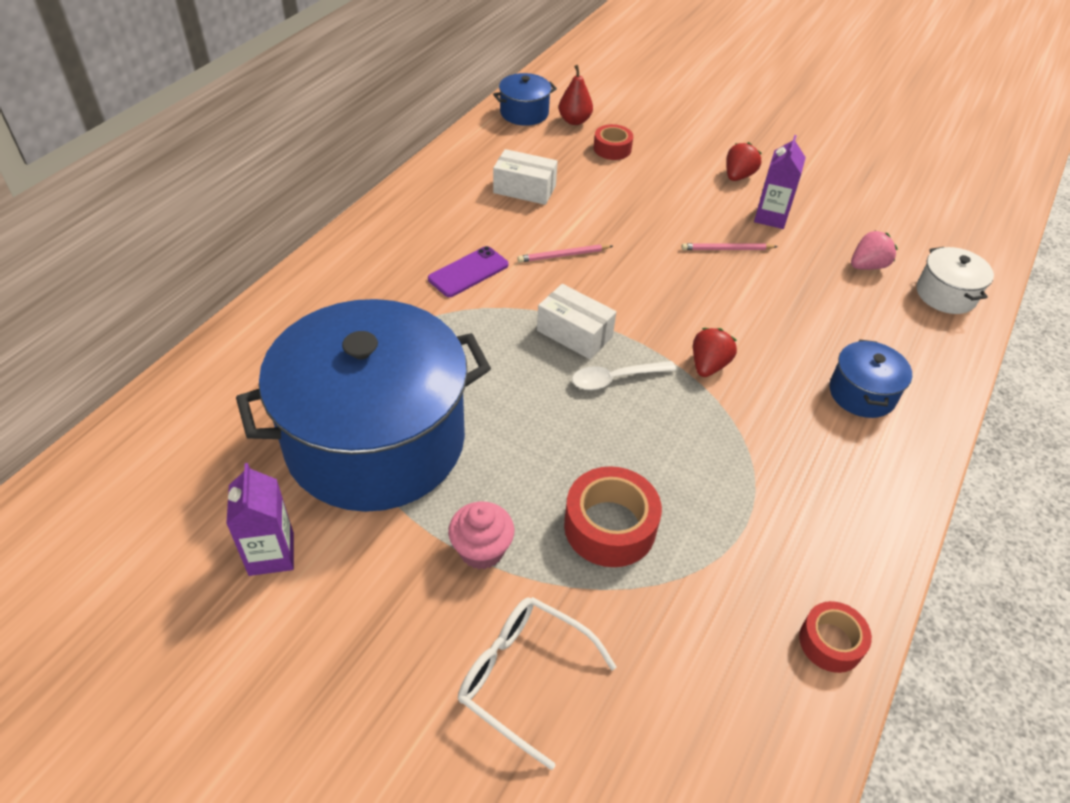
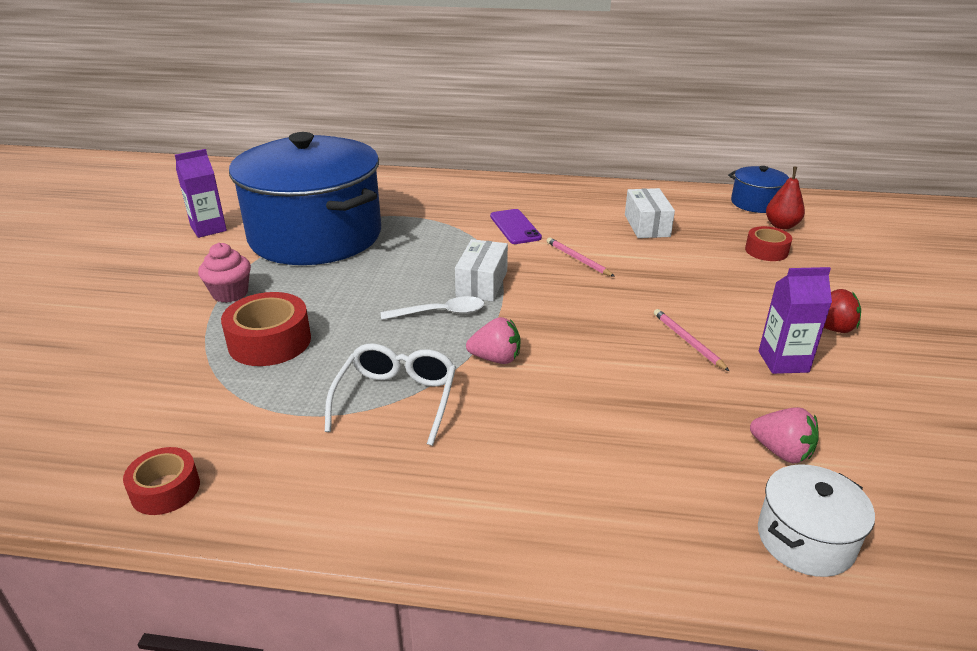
camera: 70 degrees right, 15 degrees down
(468, 272) = (515, 227): purple phone -> purple phone turned 45 degrees clockwise
(524, 678) = (120, 333): white glasses -> white glasses (396, 400)
(615, 379) = (440, 313): white spoon -> white spoon turned 120 degrees clockwise
(708, 365) = (496, 359): red strawberry -> pink strawberry
(862, 393) = (532, 473): blue pot -> none

